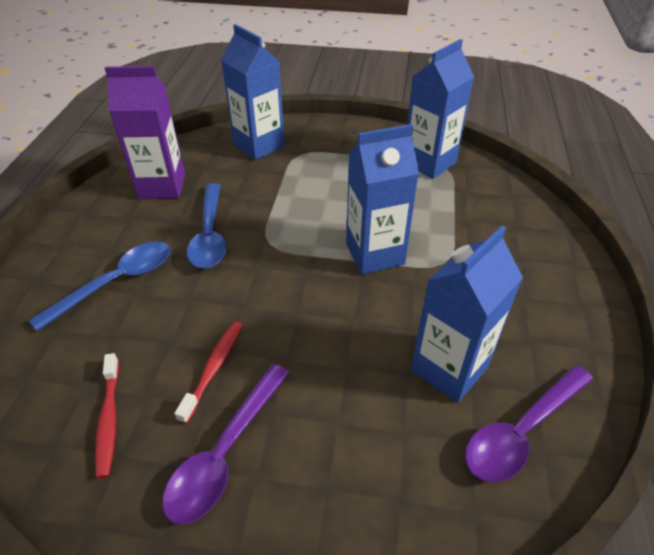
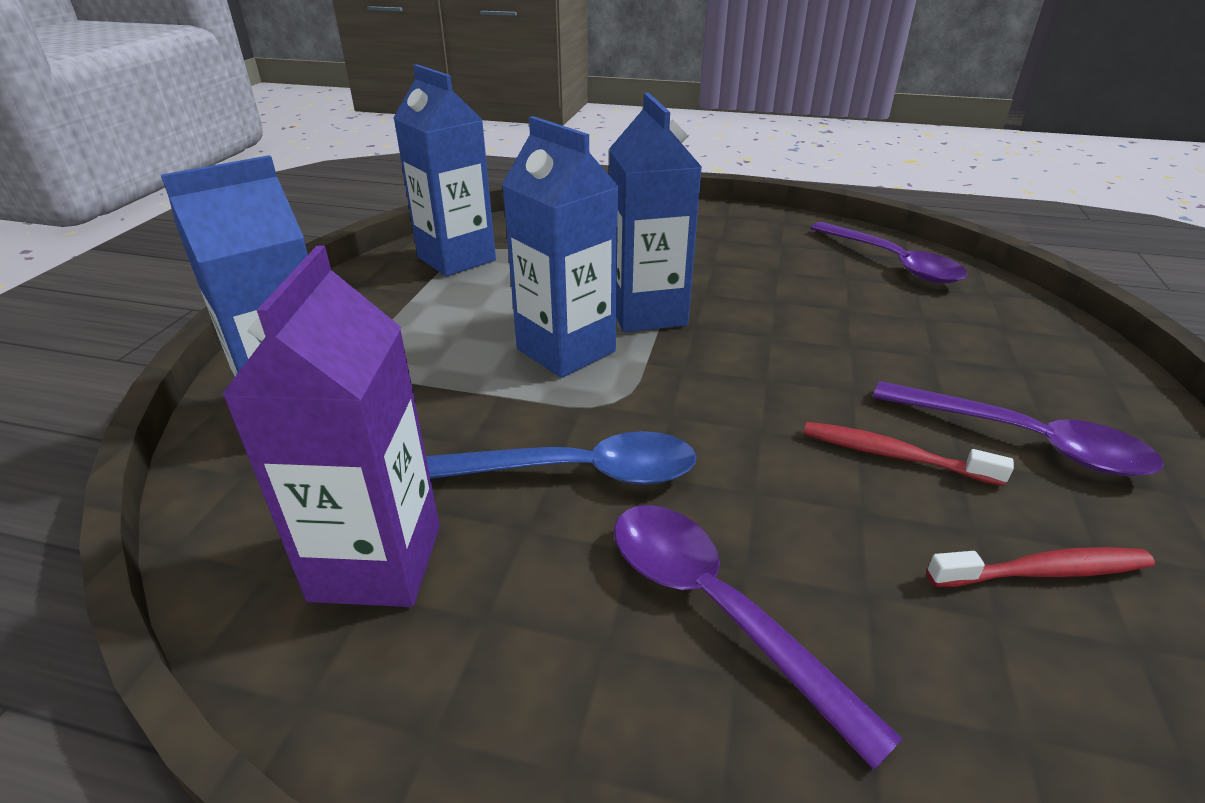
camera: 85 degrees left, 10 degrees down
(116, 282) = (717, 609): blue spoon -> purple spoon
(449, 368) = (830, 286): blue carton -> blue carton (566, 350)

